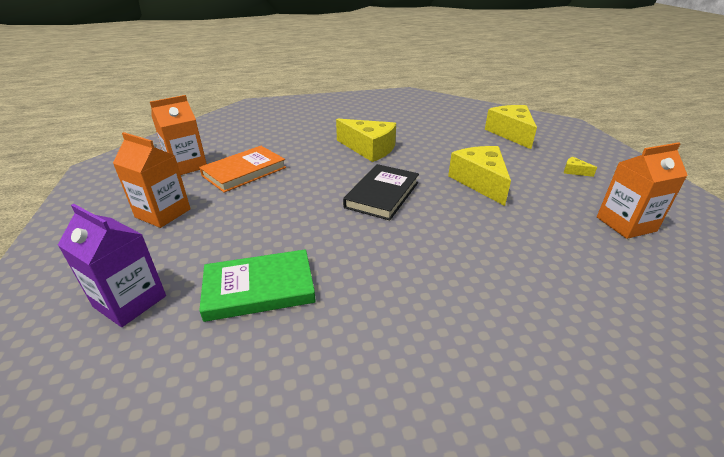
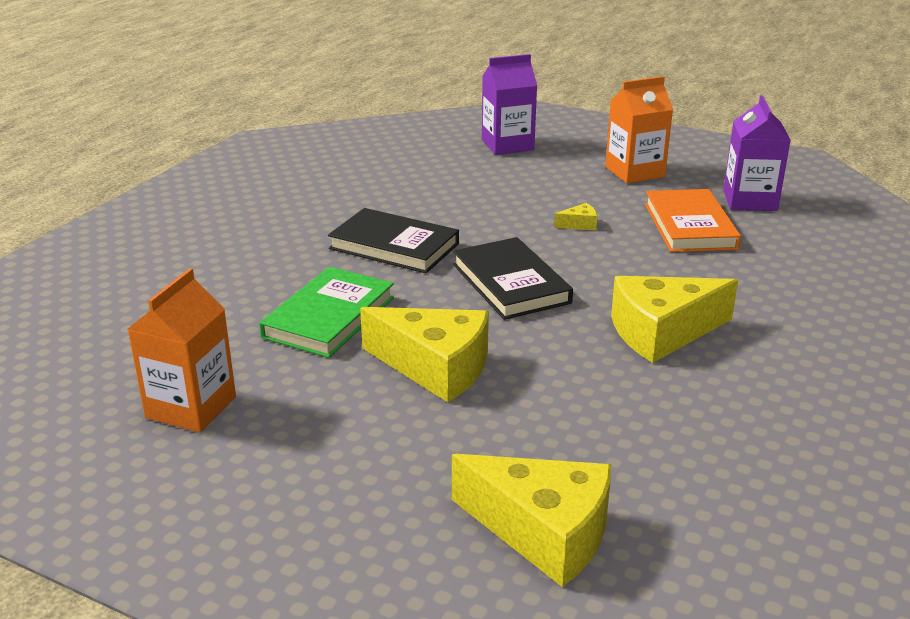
camera: 130 degrees right, 5 degrees down
(187, 166) = (750, 200): orange carton -> purple carton
(259, 288) = (451, 182): green book -> green book (329, 317)
(399, 255) = (394, 246): none -> black book
(574, 171) = (326, 480): yellow cheese -> yellow cheese (579, 224)

